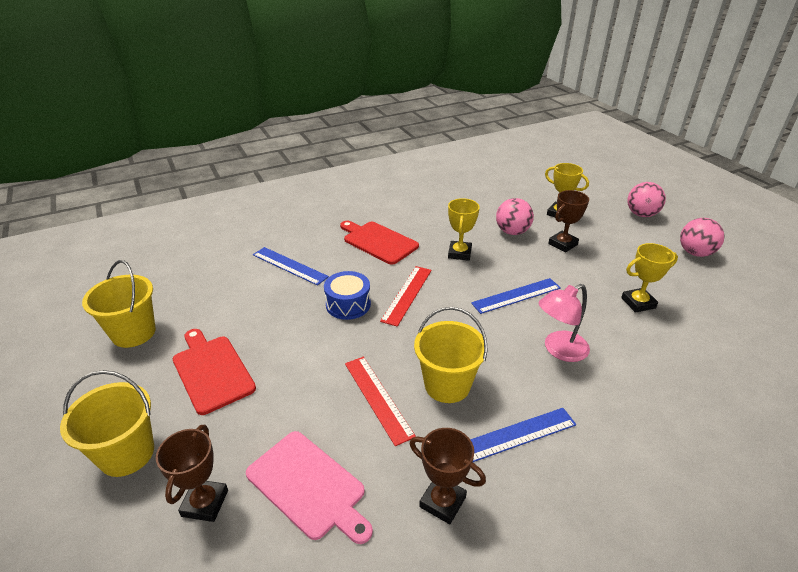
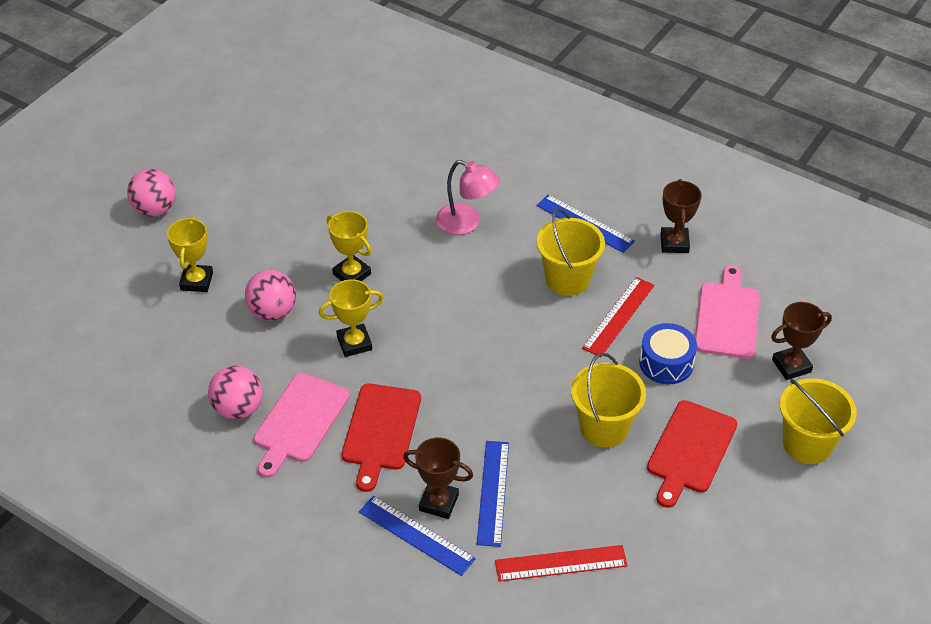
camera: 120 degrees left, 10 degrees up
(133, 333) = (706, 558): yellow bucket -> yellow bucket (604, 428)
(348, 304) = (519, 398): blue drum -> blue drum (666, 363)
(407, 294) = (466, 357): red ruler -> red ruler (561, 563)
(412, 218) = (300, 421): none -> pink cutting board
(516, 295) = (404, 272): blue ruler -> blue ruler (416, 535)
(562, 244) = (273, 261): brown trophy -> brown trophy (438, 502)
(638, 303) = (353, 186): yellow trophy -> yellow trophy (352, 274)
(695, 253) = (225, 158): pink ball -> pink ball (238, 409)

